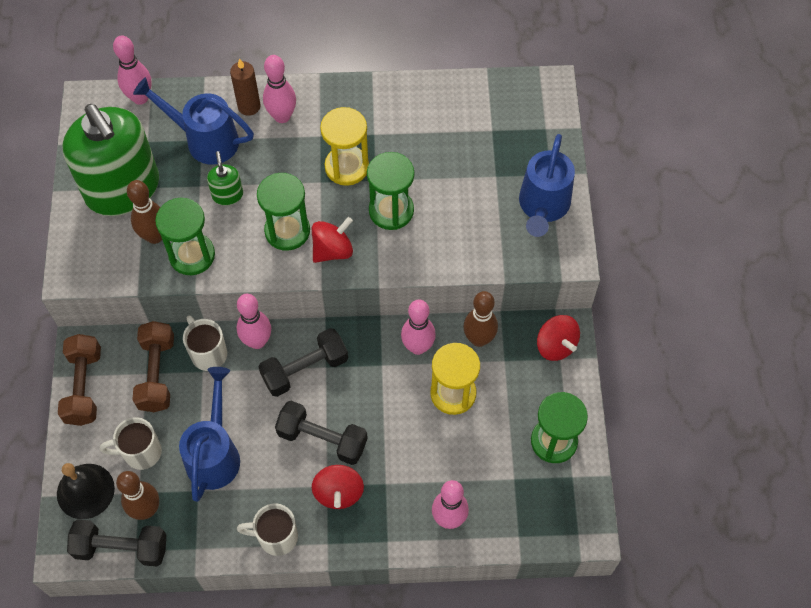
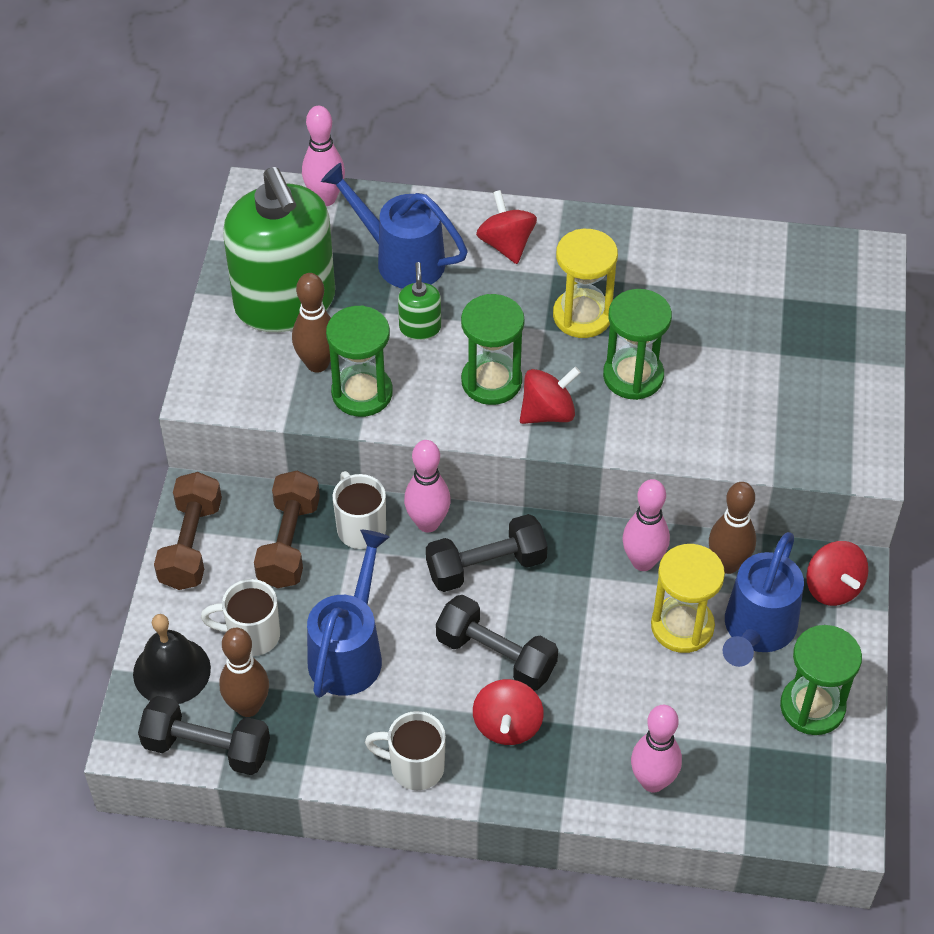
camera: 10 degrees right, 10 degrees down
(249, 106) = (465, 227): brown candle -> none
(282, 116) = (506, 244): pink bowling pin -> red spinning top
(543, 207) = (838, 400): blue watering can -> blue watering can (756, 631)

